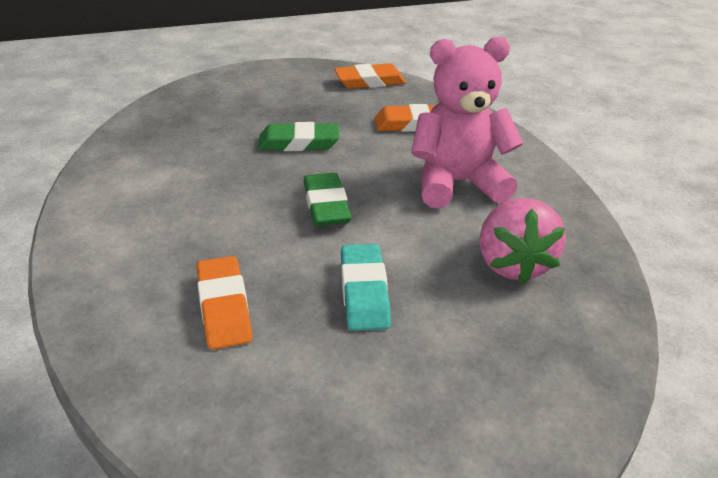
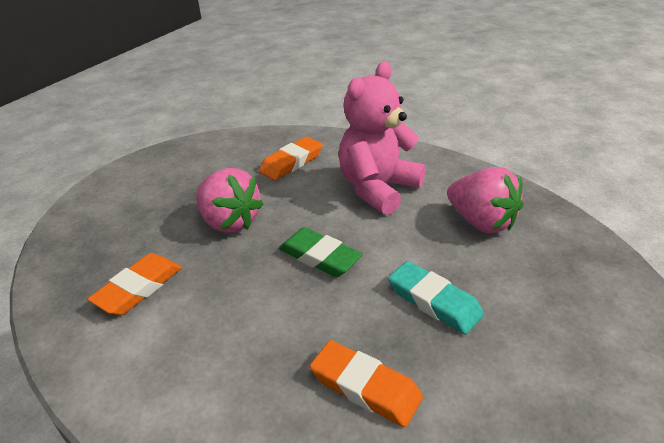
camera: 40 degrees left, 0 degrees up
(298, 143) = (229, 222): green eraser -> pink strawberry
(370, 81) = (215, 146): orange eraser -> orange eraser (139, 288)

